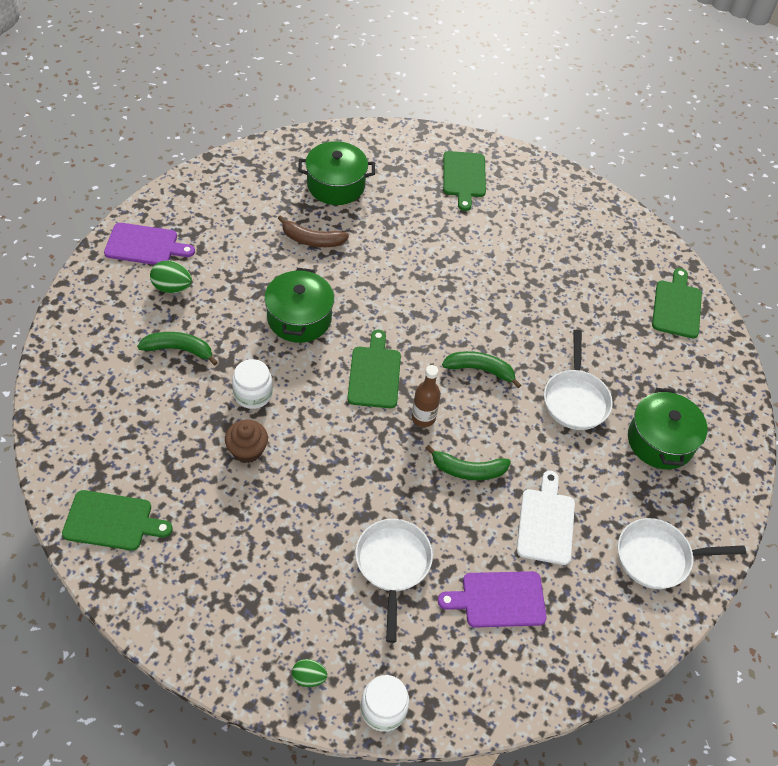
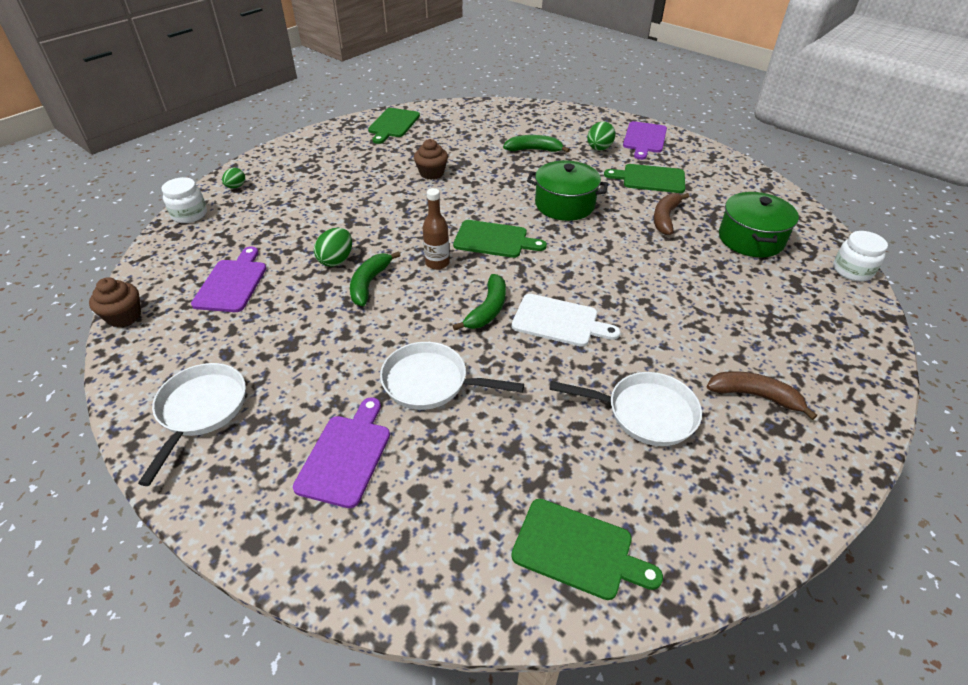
camera: 105 degrees right, 10 degrees down
(179, 350) = (534, 150): green banana -> green banana turned 105 degrees counterclockwise
(253, 394) = (484, 178): white jar -> white jar (852, 270)
(393, 565) = (298, 230): white pan -> white pan (645, 413)
(438, 509) = (336, 260): none -> green egg
(464, 177) = (802, 342): green cutting board -> green cutting board (650, 179)
(526, 211) = (755, 396): none -> brown banana
(546, 522) = (288, 327): white cutting board -> white cutting board (559, 321)
(575, 686) = (124, 316): none -> brown cupcake
(660, 441) = (346, 456): green pot -> purple cutting board

